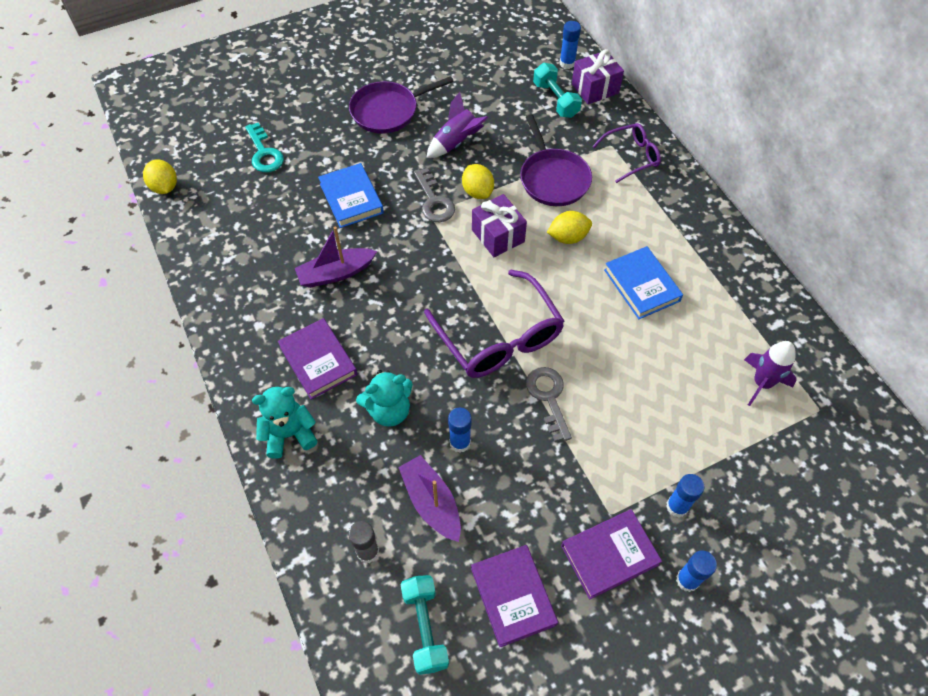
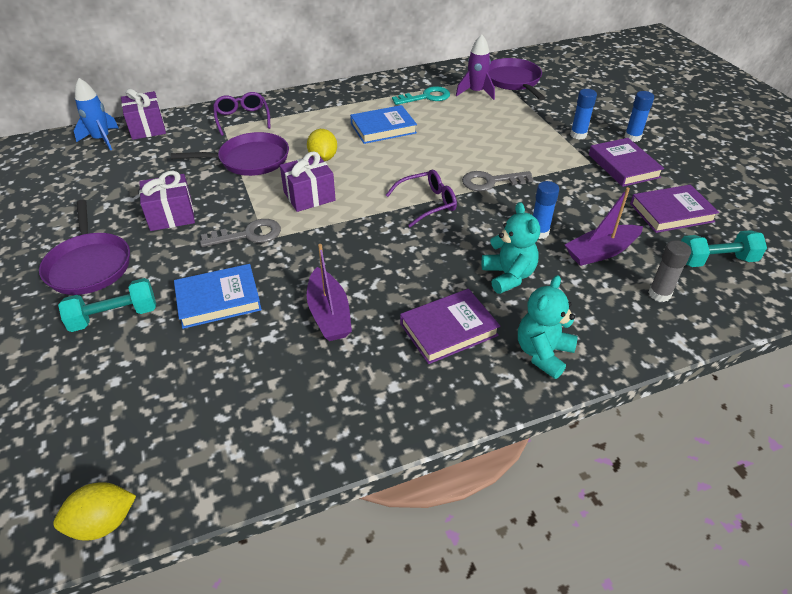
camera: 85 degrees left, 15 degrees down
(264, 153) = (95, 389): turquoise key -> turquoise key (426, 97)
(289, 434) = (543, 353): turquoise teddy bear -> turquoise teddy bear turned 45 degrees clockwise
(456, 143) = (171, 216): purple rocket -> purple gift
(477, 192) = (247, 205): yellow lemon -> none
(498, 336) = (426, 203): purple glasses -> purple glasses, size x0.57
(555, 100) = (148, 150): turquoise dumbbell -> turquoise dumbbell (114, 317)
(567, 63) = (102, 139): blue glue stick -> blue rocket
(813, 431) = (513, 81): none -> purple pan

